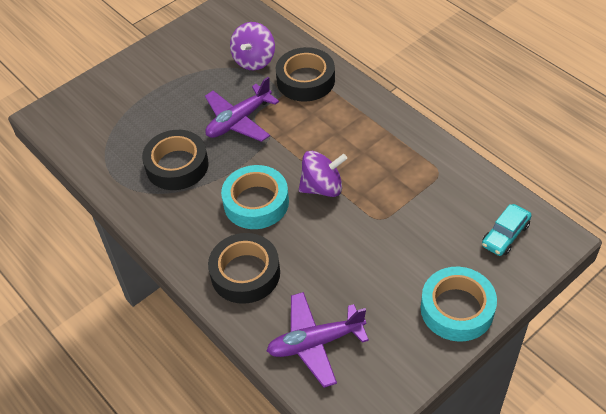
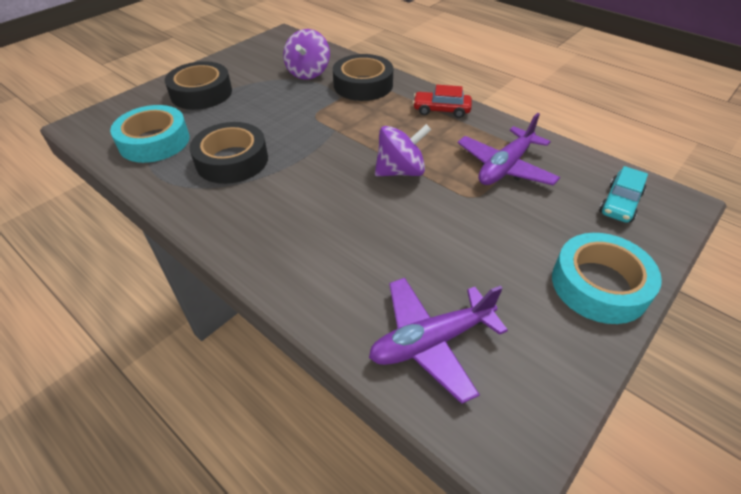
camera: 10 degrees left, 5 degrees down
(239, 121) = (298, 119): purple plane -> purple plane (505, 167)
(245, 273) = (324, 264): black tape -> black tape (201, 93)
(256, 202) = (327, 189): turquoise tape -> turquoise tape (154, 141)
(375, 118) = (441, 110): none -> red car

